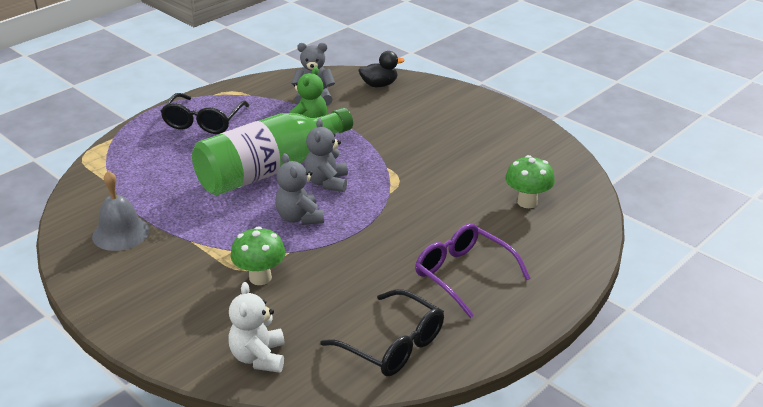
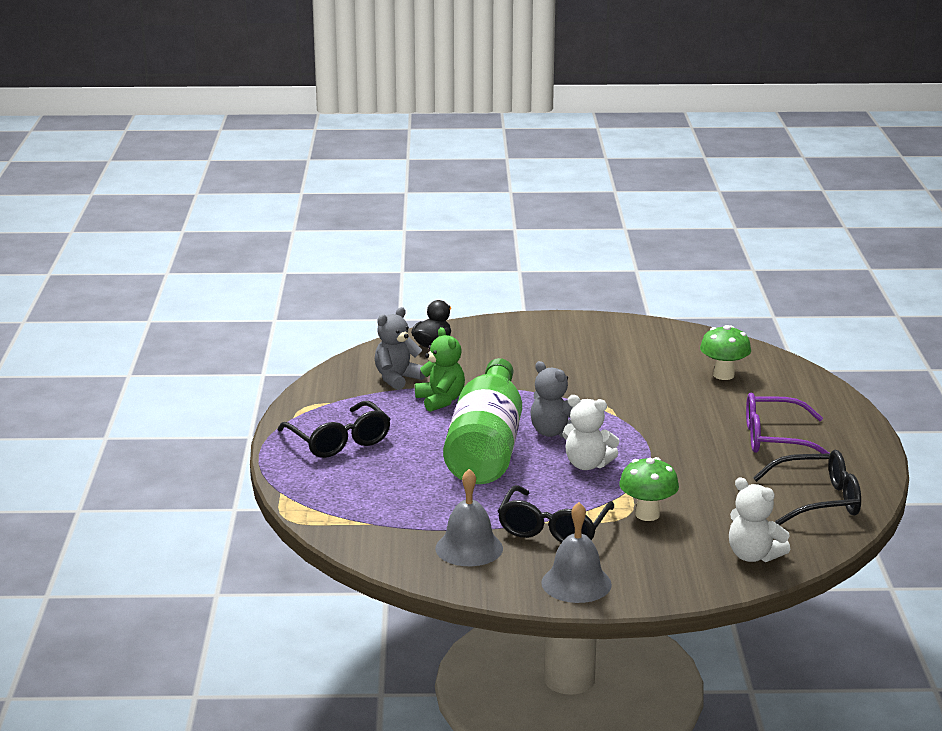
camera: 45 degrees left, 10 degrees down
(121, 298) = (576, 583): none -> grey bell
(189, 250) = (553, 528): none -> black glasses
(299, 218) = (587, 465): grey teddy bear -> white teddy bear

